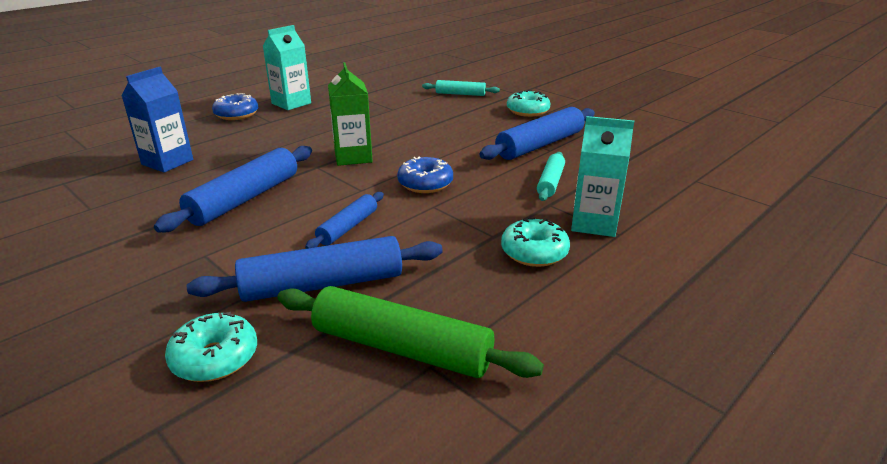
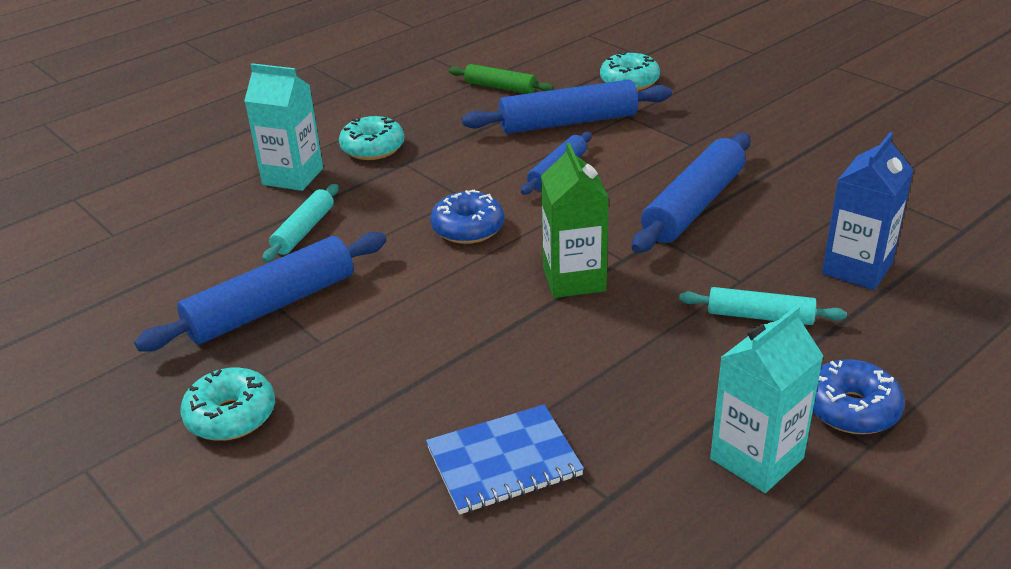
camera: 175 degrees left, 5 degrees up
(399, 102) = (504, 462): none -> blue notebook
(401, 348) = (500, 87): green rolling pin -> green rolling pin, size x0.57
(460, 94) = (350, 503): turquoise rolling pin -> turquoise rolling pin (760, 316)

